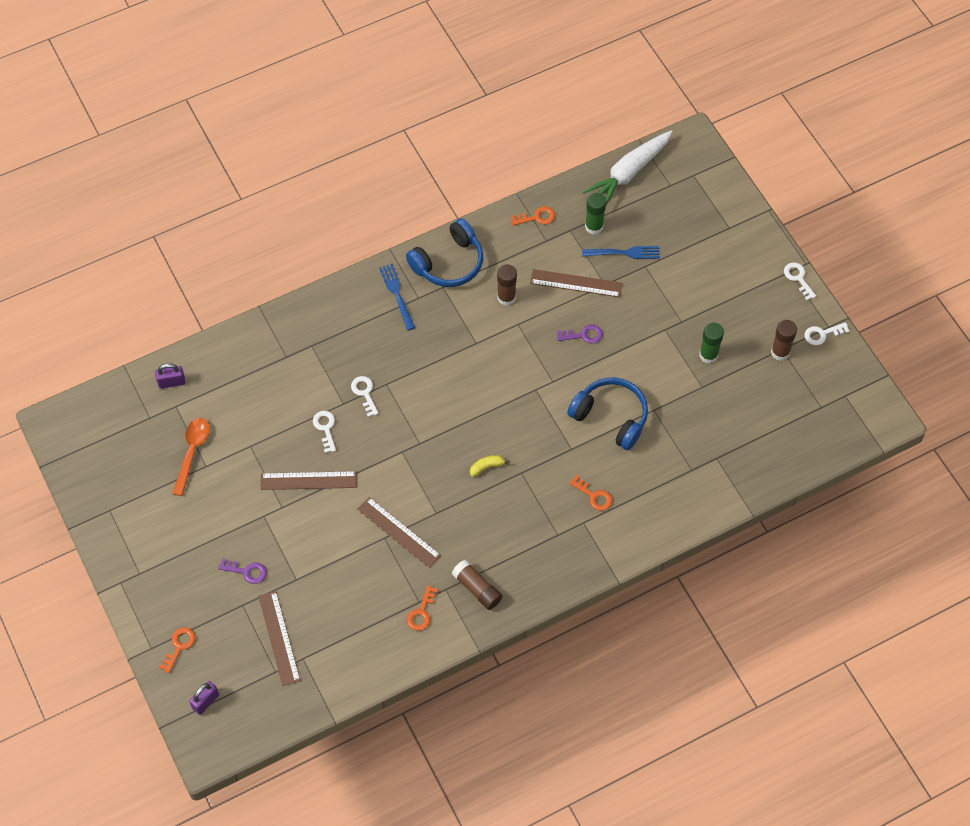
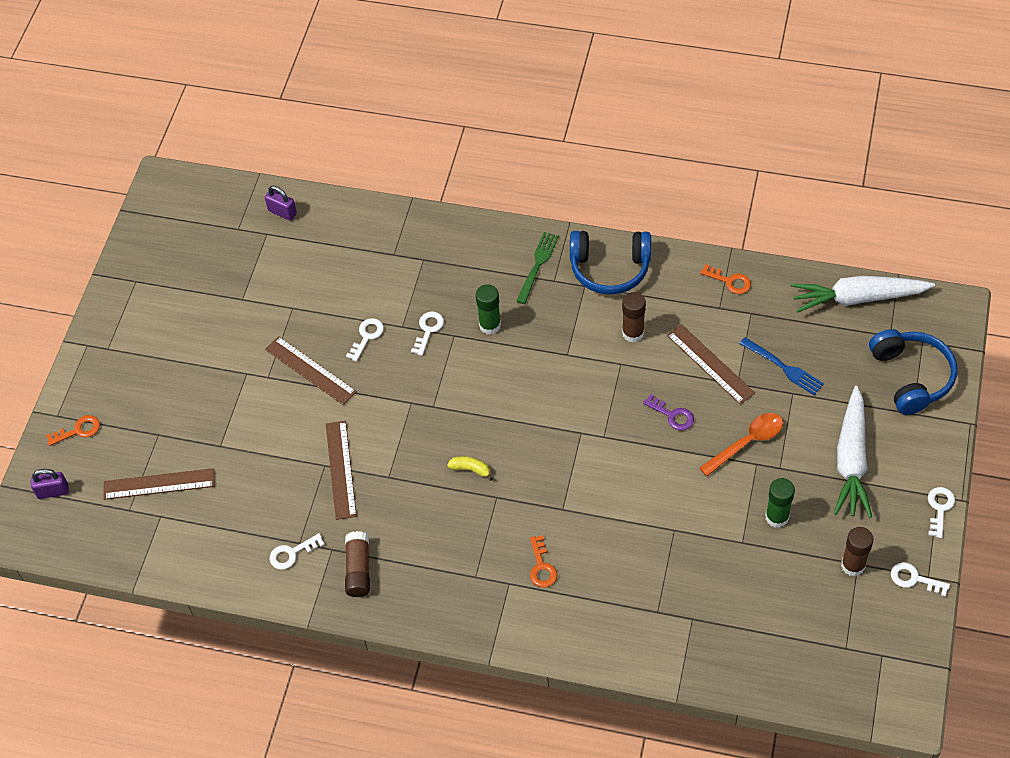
camera: 45 degrees right, 5 degrees down
(192, 452) = (242, 280): orange spoon -> orange spoon (747, 443)
(247, 571) = (188, 409): purple key -> none
(279, 638) = (159, 484): brown ruler -> brown ruler turned 60 degrees clockwise
(397, 294) = (537, 265): blue fork -> green fork
(421, 612) = (292, 553): orange key -> white key
(594, 226) = (777, 324): green glue stick -> green glue stick (490, 325)
(611, 417) = (626, 507): blue headphones -> blue headphones (911, 377)
(720, 285) = (851, 460): none -> white carrot

